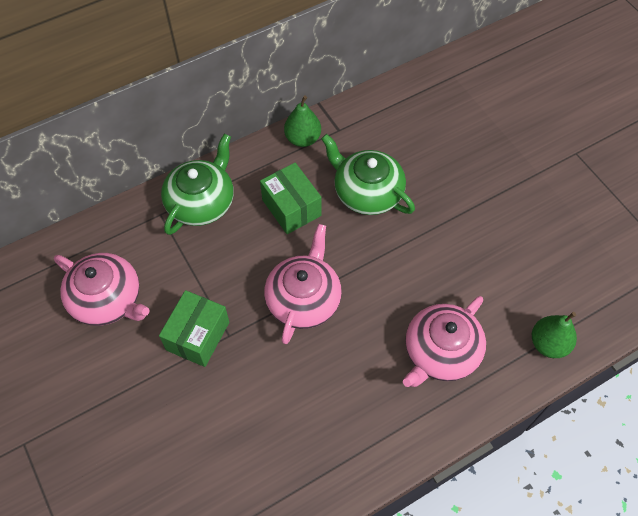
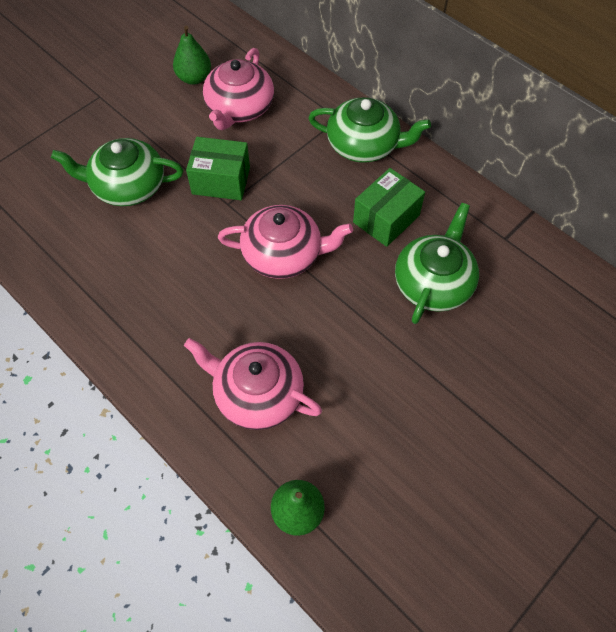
camera: 75 degrees right, 0 degrees up
(171, 430) = (128, 186): none -> green teapot
(303, 139) = (477, 208): green pear -> green pear (194, 78)

